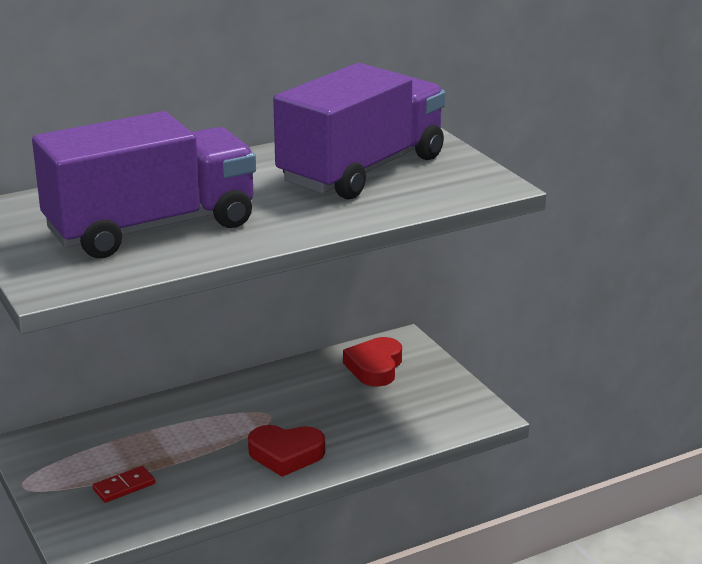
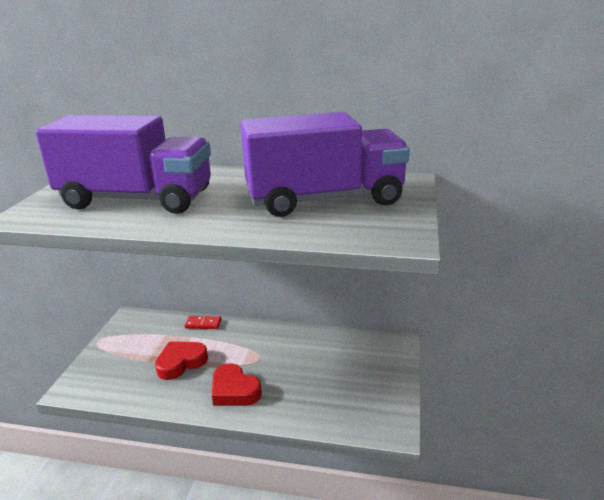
camera: 40 degrees right, 0 degrees up
(124, 487) = (134, 366): red domino -> red domino (203, 324)
(375, 367) = (359, 353): red heart -> red heart (181, 363)

